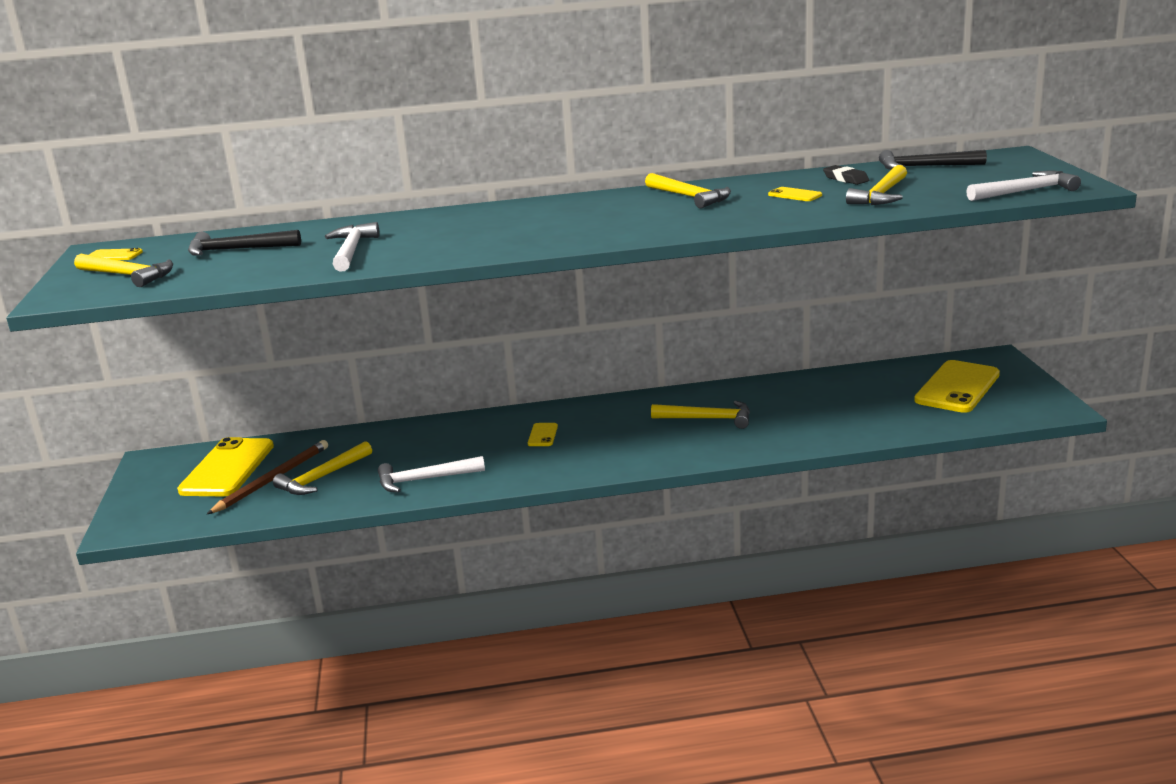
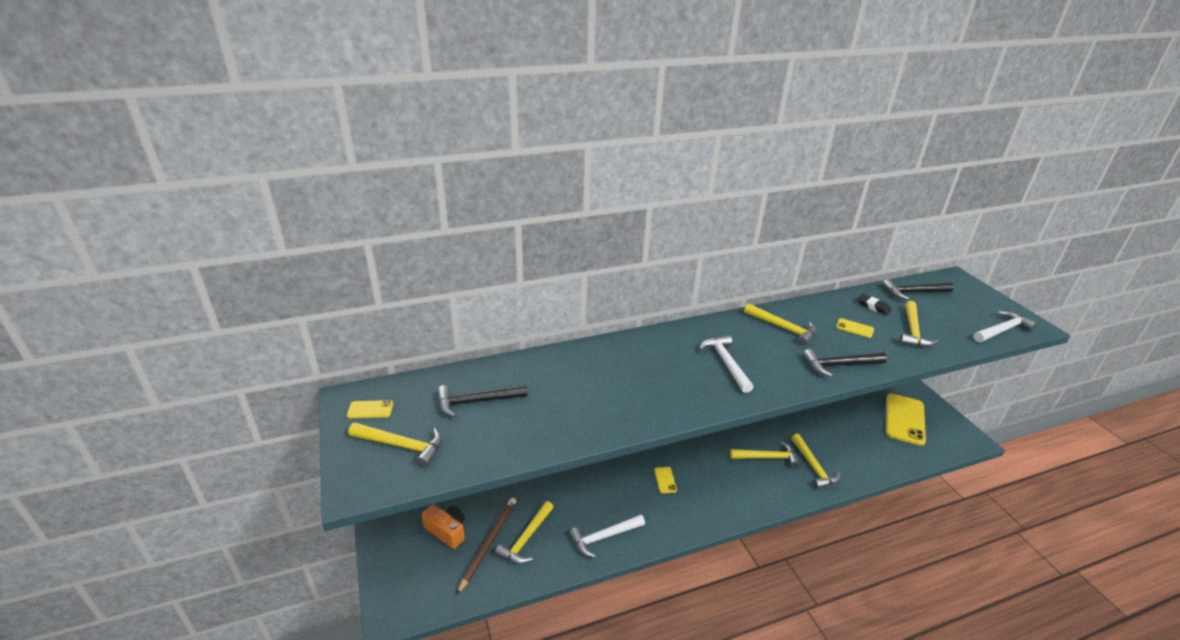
camera: 15 degrees left, 10 degrees up
(227, 468) = (447, 531): yellow phone -> orange camera
(352, 250) = (575, 405): white hammer -> white hammer (726, 363)
(735, 221) = (839, 365): none -> black hammer
(772, 429) = (813, 467): none -> yellow hammer

